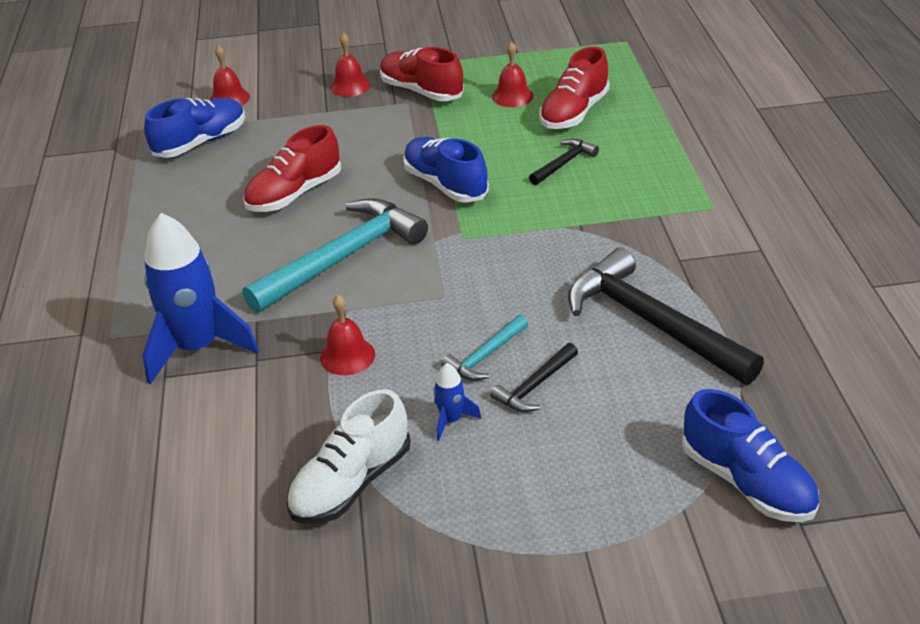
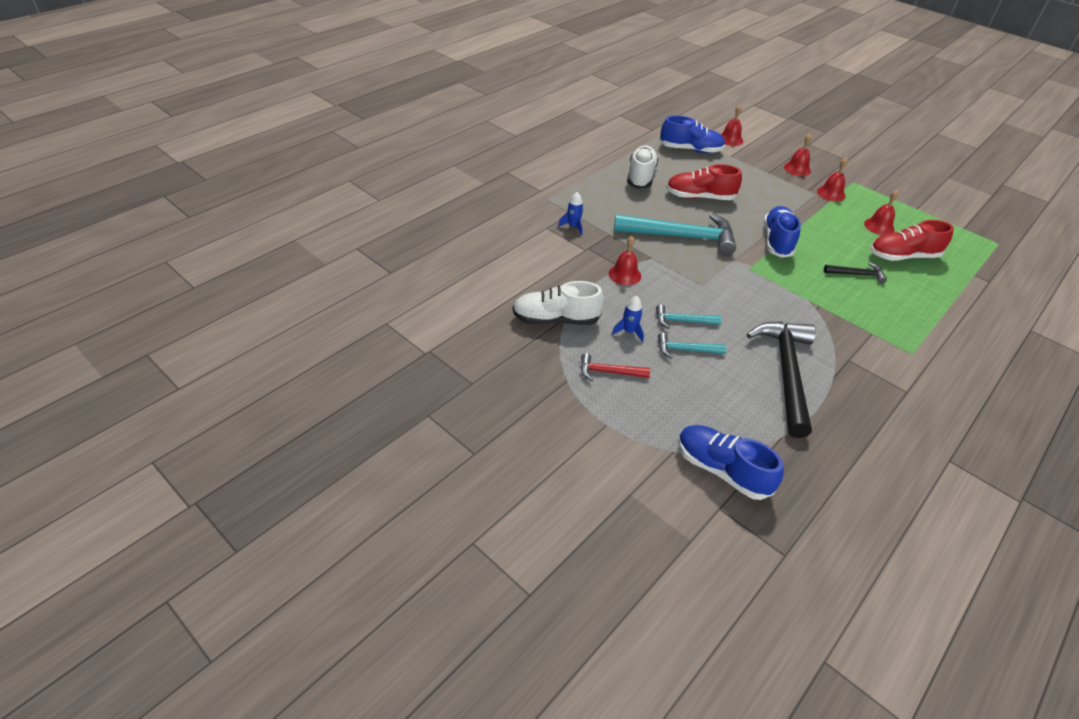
camera: 45 degrees right, 5 degrees up
(189, 219) = (640, 176): none -> white shoe
(197, 347) = (573, 227): blue rocket -> blue rocket, size x0.44
(421, 91) = (831, 193): red shoe -> red bell
(500, 487) = (609, 372): none -> red hammer
(534, 386) = (685, 350): black hammer -> turquoise hammer
(747, 482) = (721, 470): blue shoe -> blue shoe turned 120 degrees clockwise

